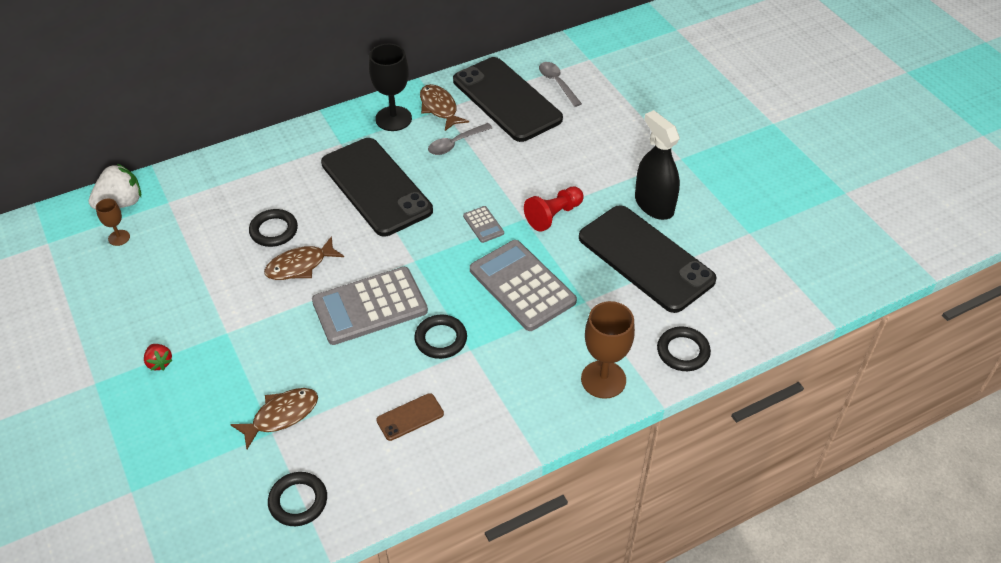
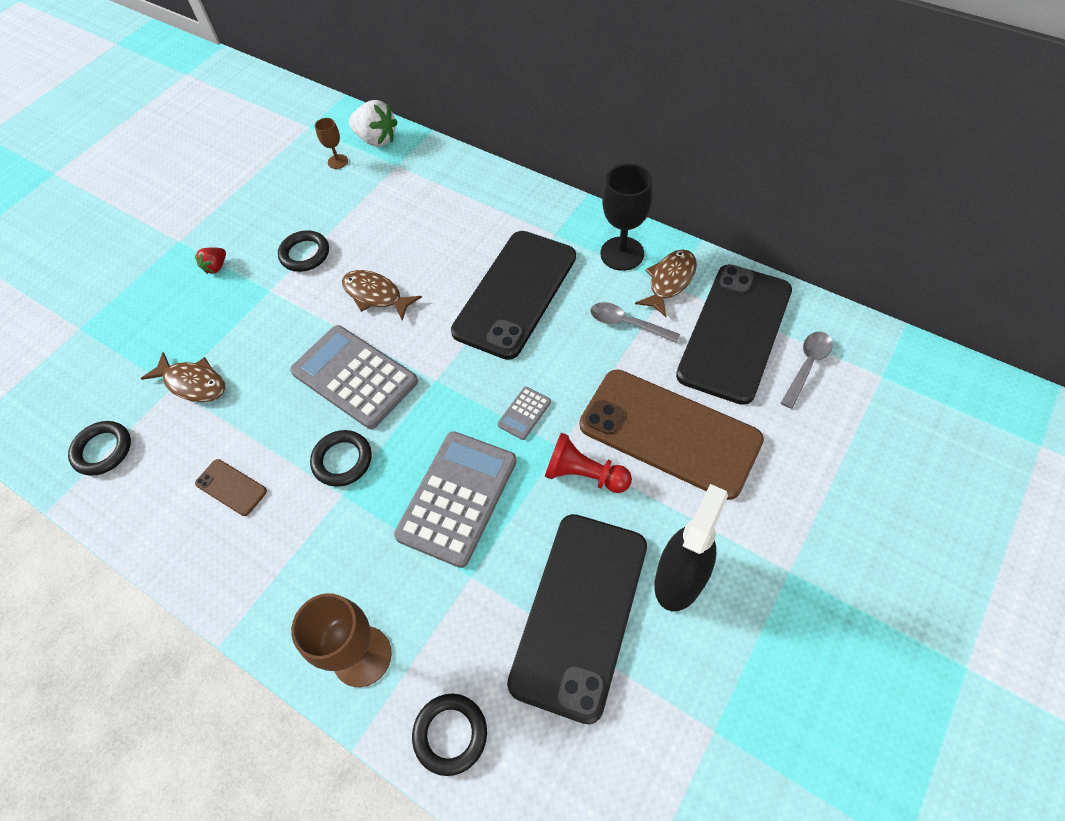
camera: 65 degrees right, 10 degrees up
(274, 230) = (407, 252): black ring -> black ring (305, 254)
(555, 163) = (669, 433): none -> brown phone

